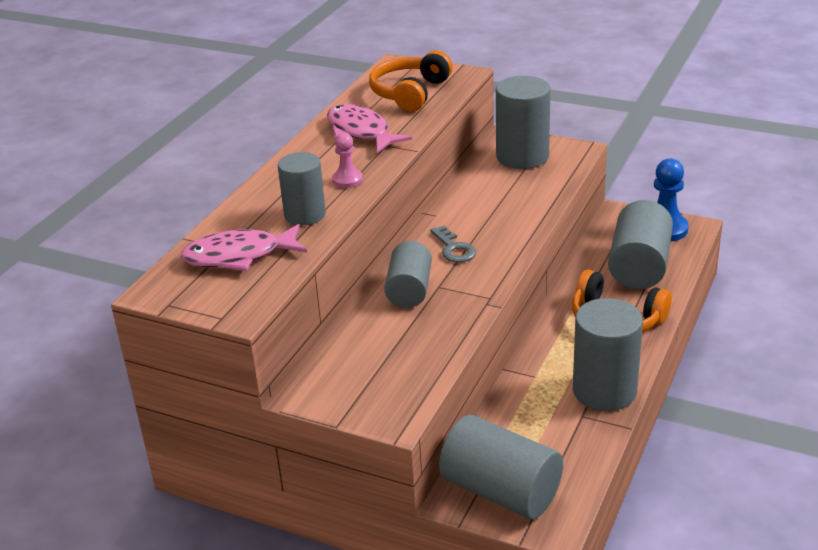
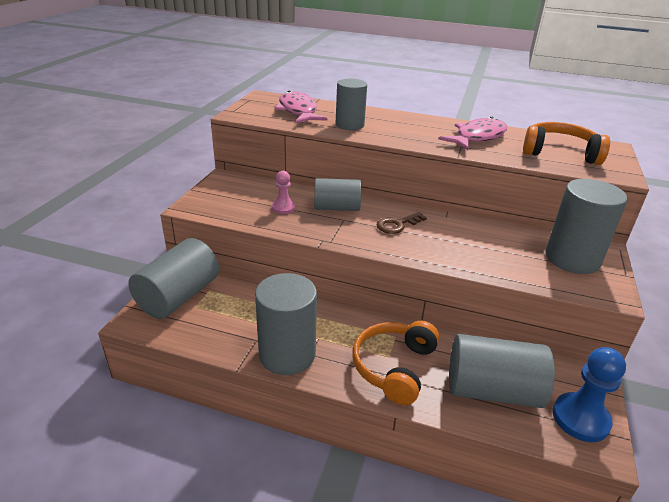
camera: 80 degrees right, 0 degrees up
(347, 180) = (401, 135): pink pawn -> pink pawn (283, 208)
(454, 248) = (397, 225): grey key -> brown key

